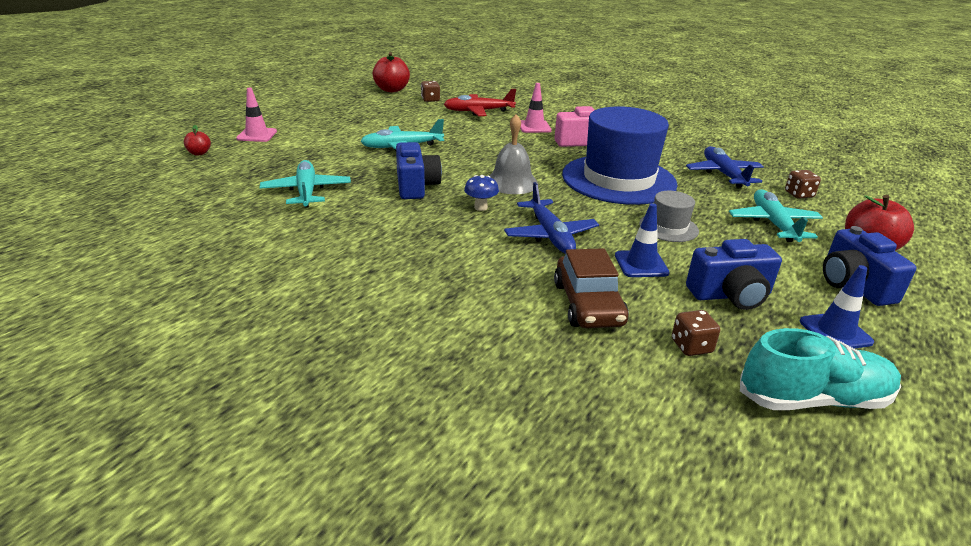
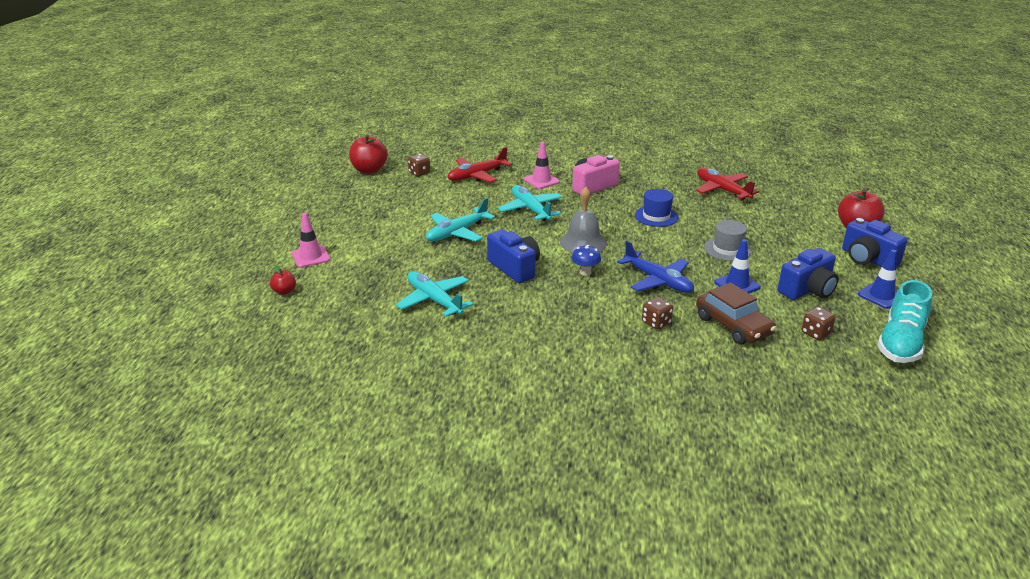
camera: 25 degrees left, 0 degrees up
(618, 179) = (656, 216): blue hat -> blue hat, size x0.45
(723, 174) = (722, 190): blue plane -> red plane
(773, 224) = (788, 225): turquoise plane -> turquoise plane (530, 209)
(799, 194) = (784, 194): brown dice -> brown dice (656, 323)
(813, 399) = (901, 343): turquoise shoe -> turquoise shoe turned 150 degrees clockwise

